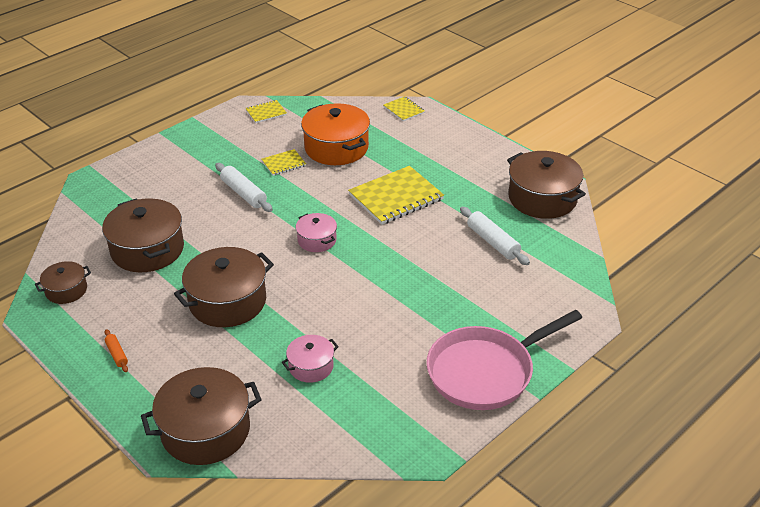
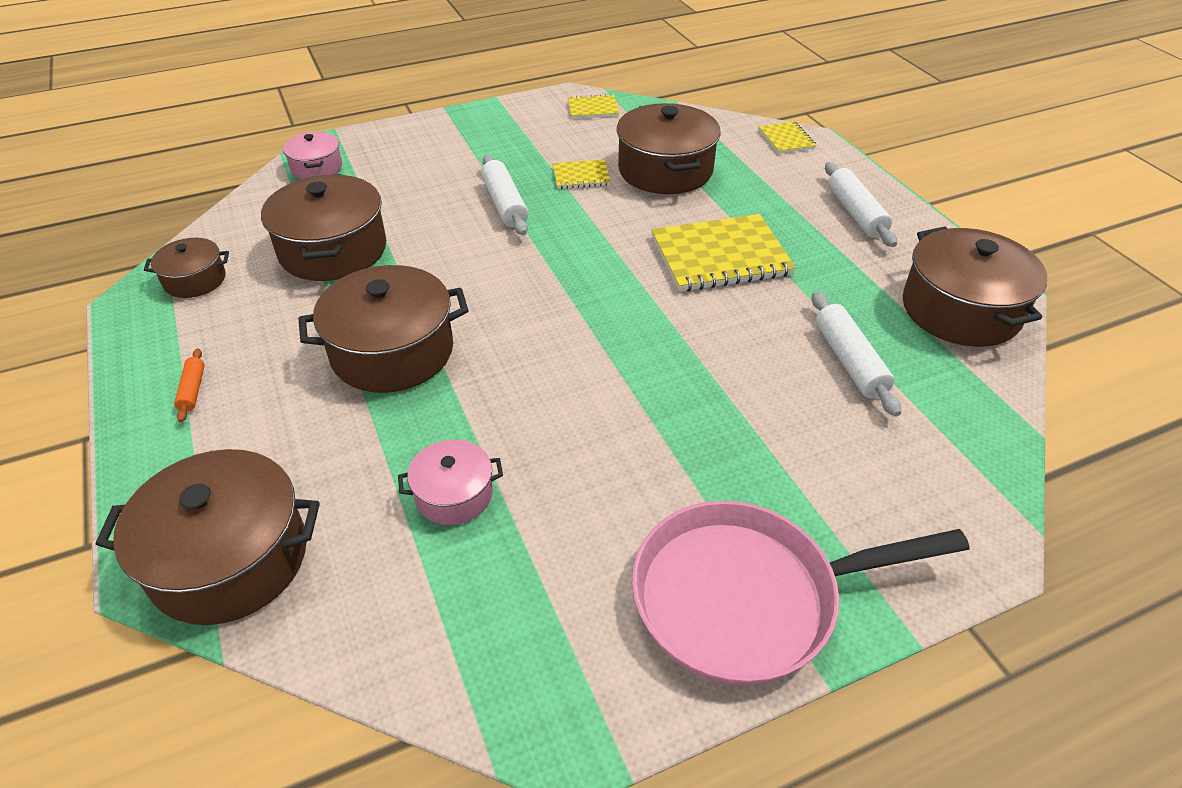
camera: 20 degrees right, 5 degrees up
(317, 240) = (571, 292): pink pot -> pink pot (316, 168)
(336, 148) = (665, 170): orange pot -> brown pot
(464, 152) = (855, 213): none -> white rolling pin

